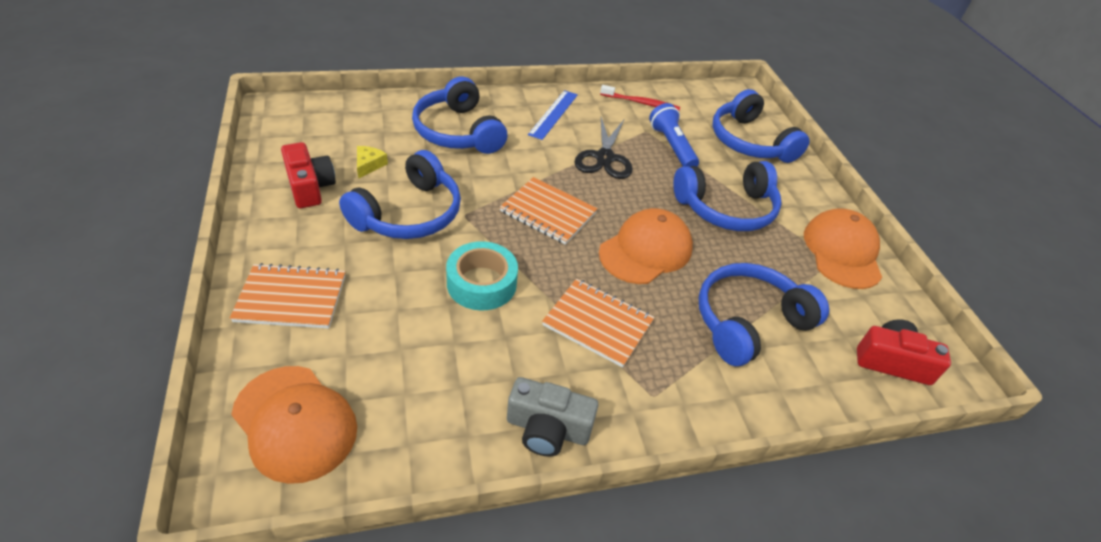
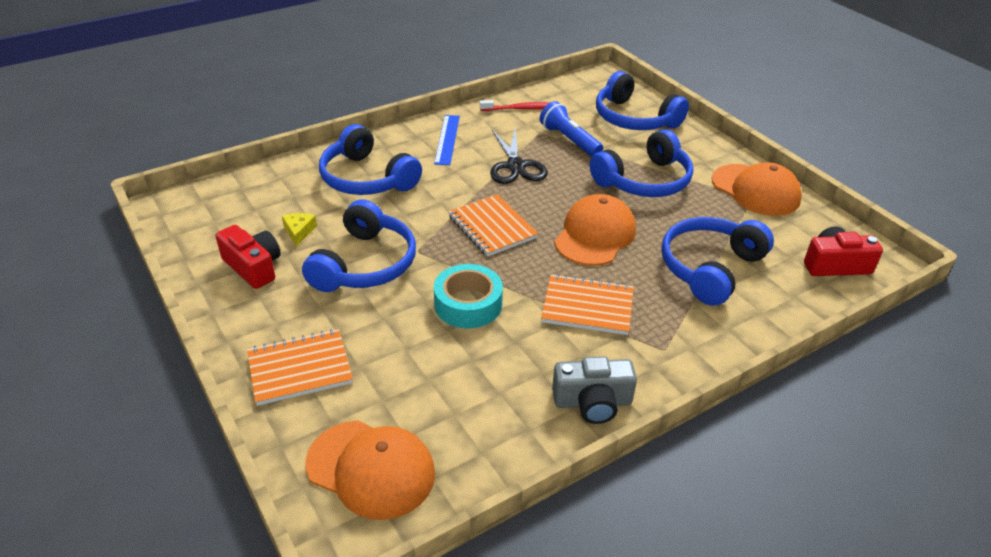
camera: 15 degrees left, 5 degrees down
(548, 212) = (492, 227): orange notebook -> orange notebook turned 45 degrees clockwise
(842, 252) = (755, 190): orange cap -> orange cap turned 150 degrees clockwise

